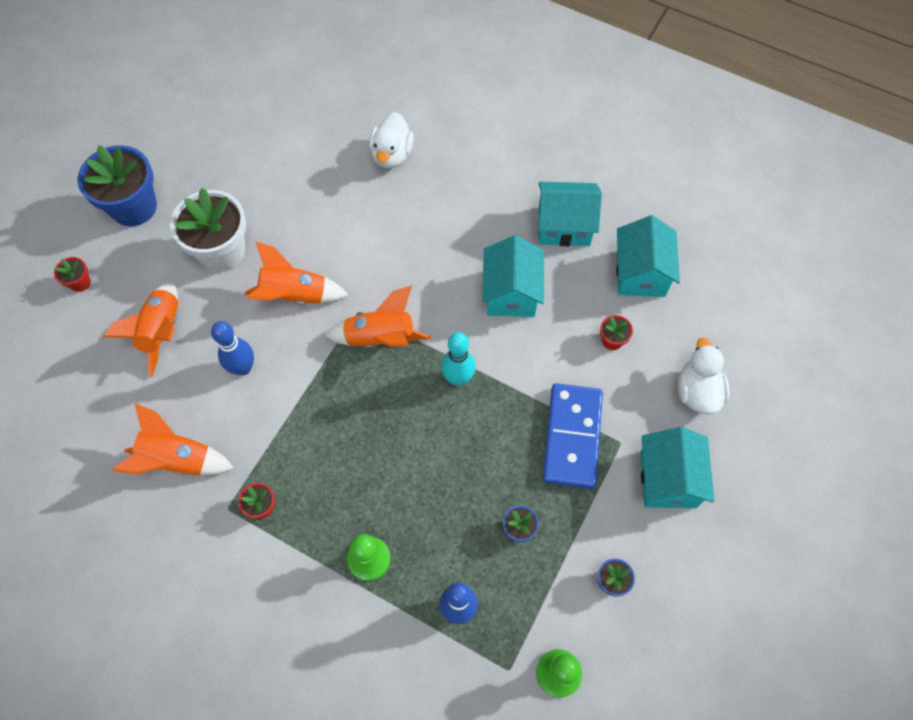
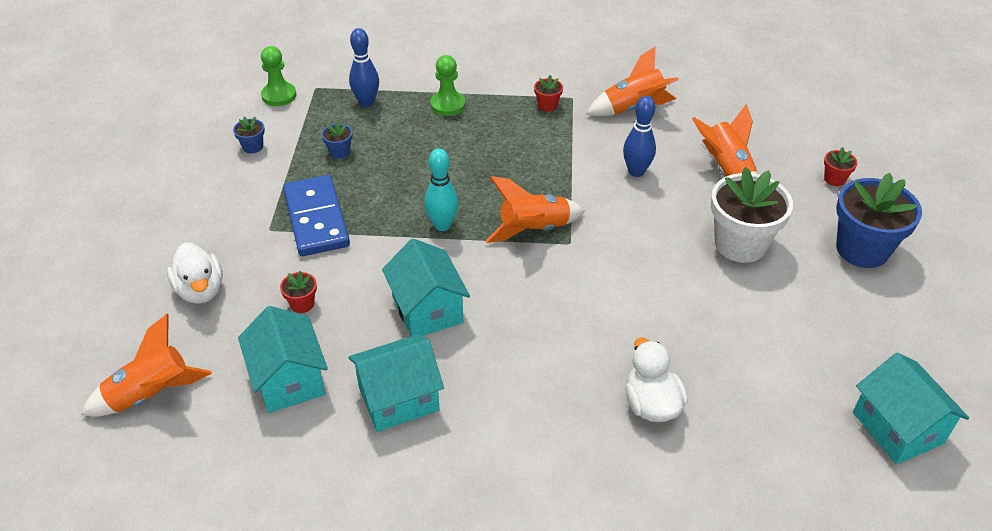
camera: 155 degrees right, 20 degrees down
(295, 295) = (639, 234): orange rocket -> orange rocket (151, 395)
(668, 479) = (218, 218): turquoise house -> turquoise house (897, 428)

